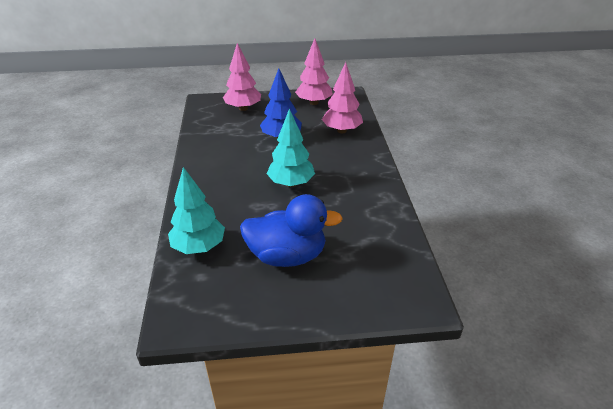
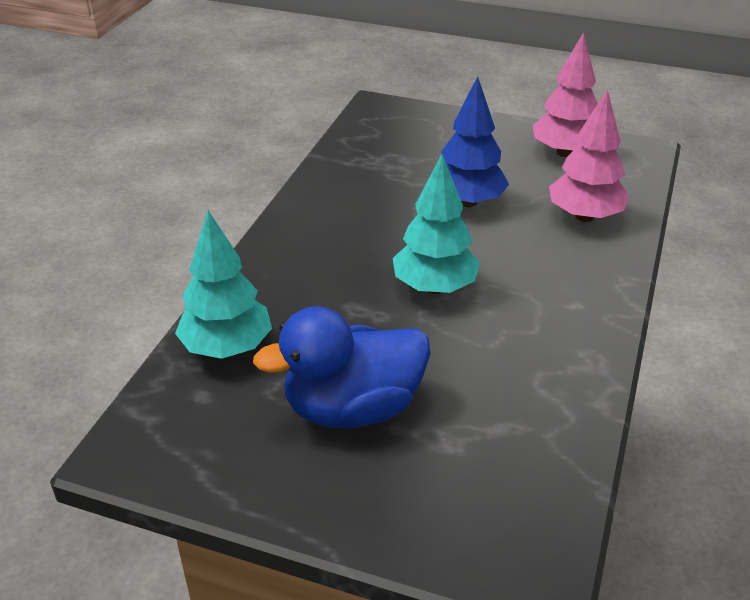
camera: 25 degrees right, 0 degrees up
(243, 108) = (433, 135): pink tree -> none
(287, 256) = (352, 408): blue duck -> blue duck turned 135 degrees clockwise

